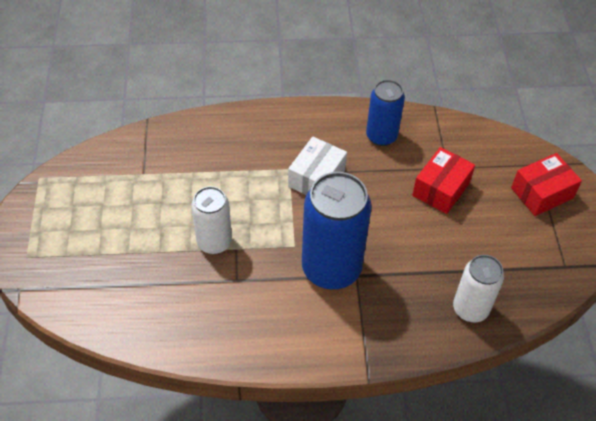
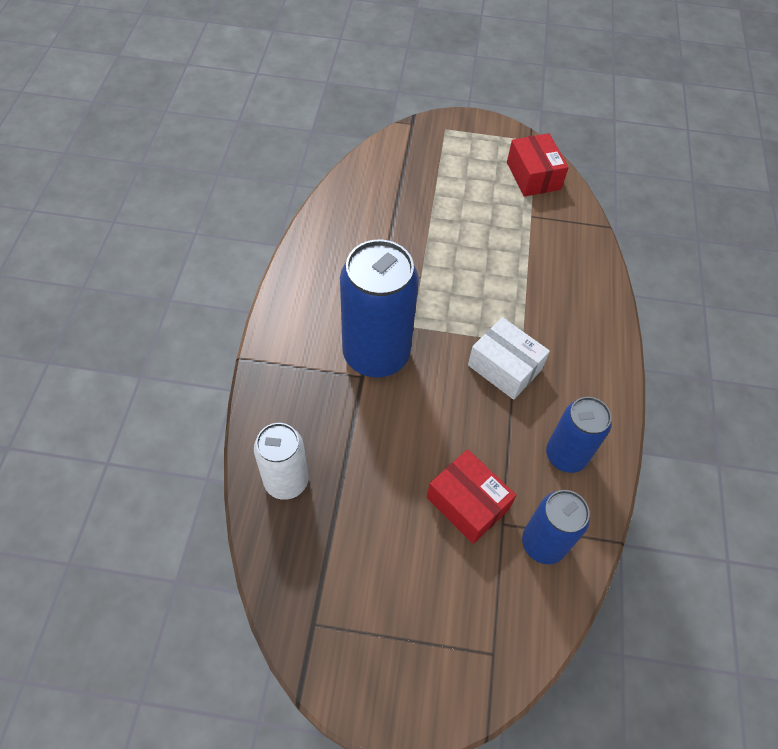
camera: 100 degrees right, 5 degrees up
(214, 242) = (433, 260): white can -> none
(452, 144) = (543, 543): none -> blue can
(542, 193) = (439, 641): red box -> red box (533, 176)

